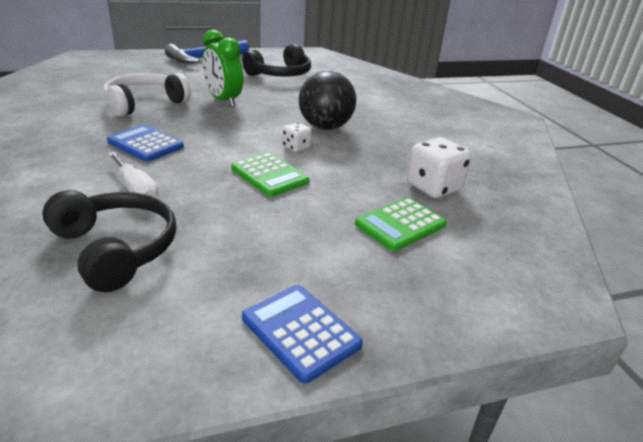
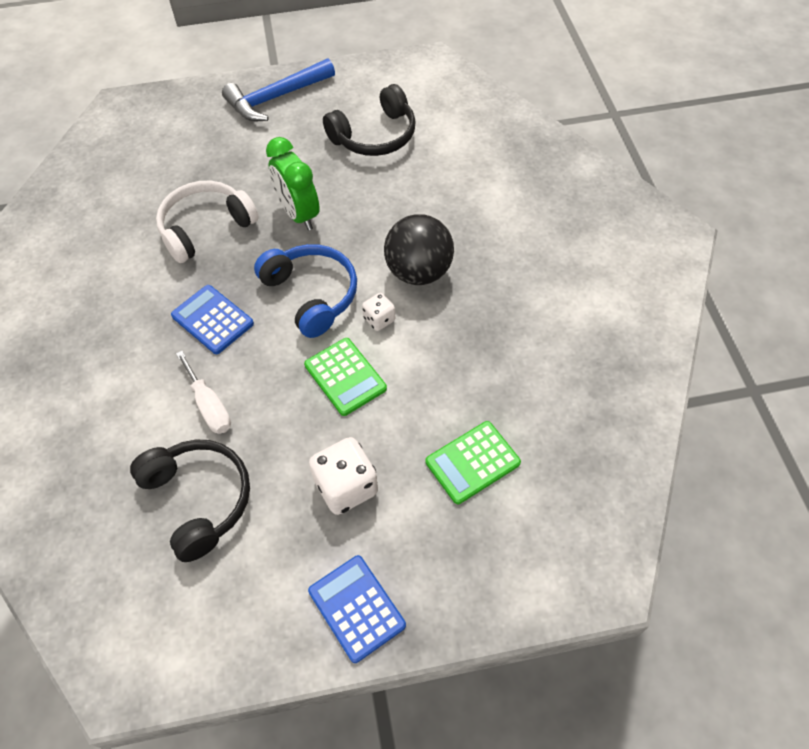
camera: 10 degrees right, 25 degrees up
(236, 135) = (311, 295): none -> blue headphones
(433, 187) = (524, 396): white dice -> white dice (346, 487)

